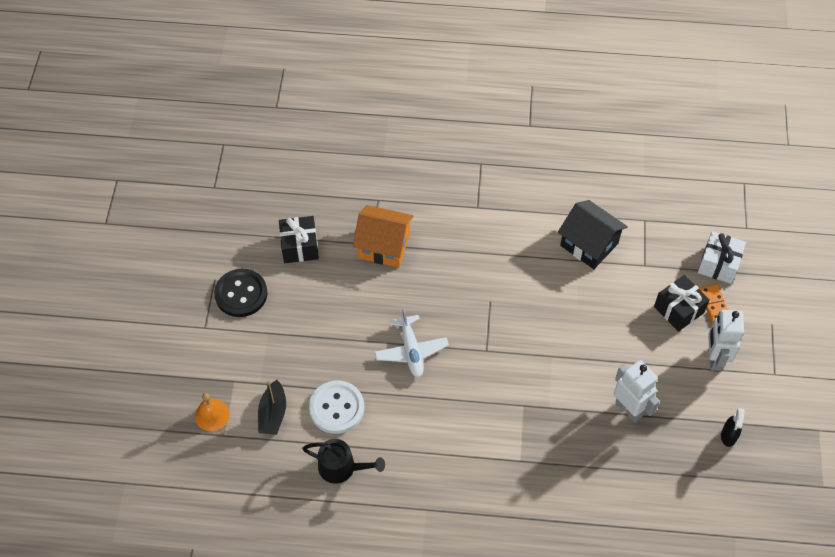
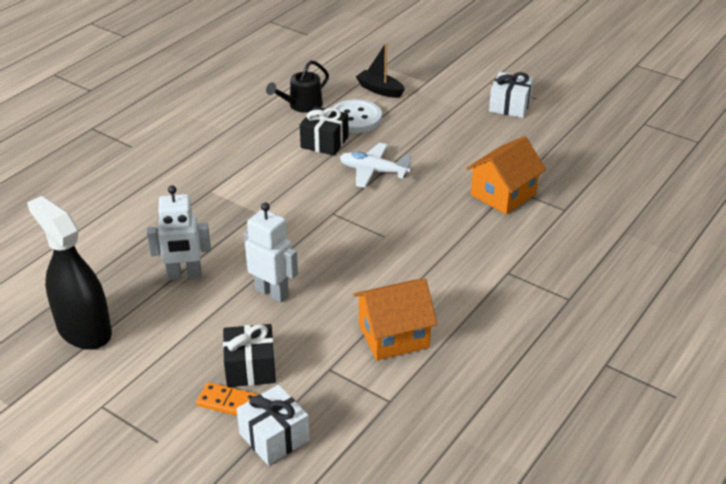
camera: 120 degrees right, 20 degrees down
(212, 415) = (405, 66): orange bell -> none
(241, 294) = (510, 106): black button -> white gift
(300, 246) = (539, 148): black gift -> black gift (324, 142)
(589, 244) = (393, 336): black house -> orange house
(715, 358) = (169, 366): white robot -> white robot (272, 292)
(729, 435) = (84, 330): black spray bottle -> black spray bottle, size x2.33

